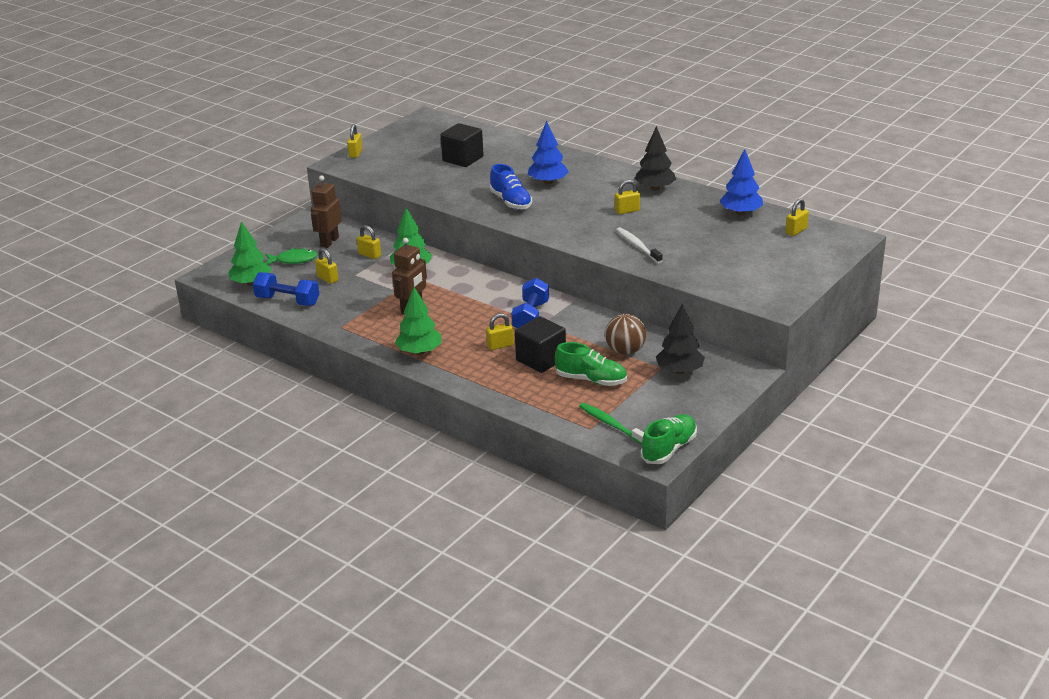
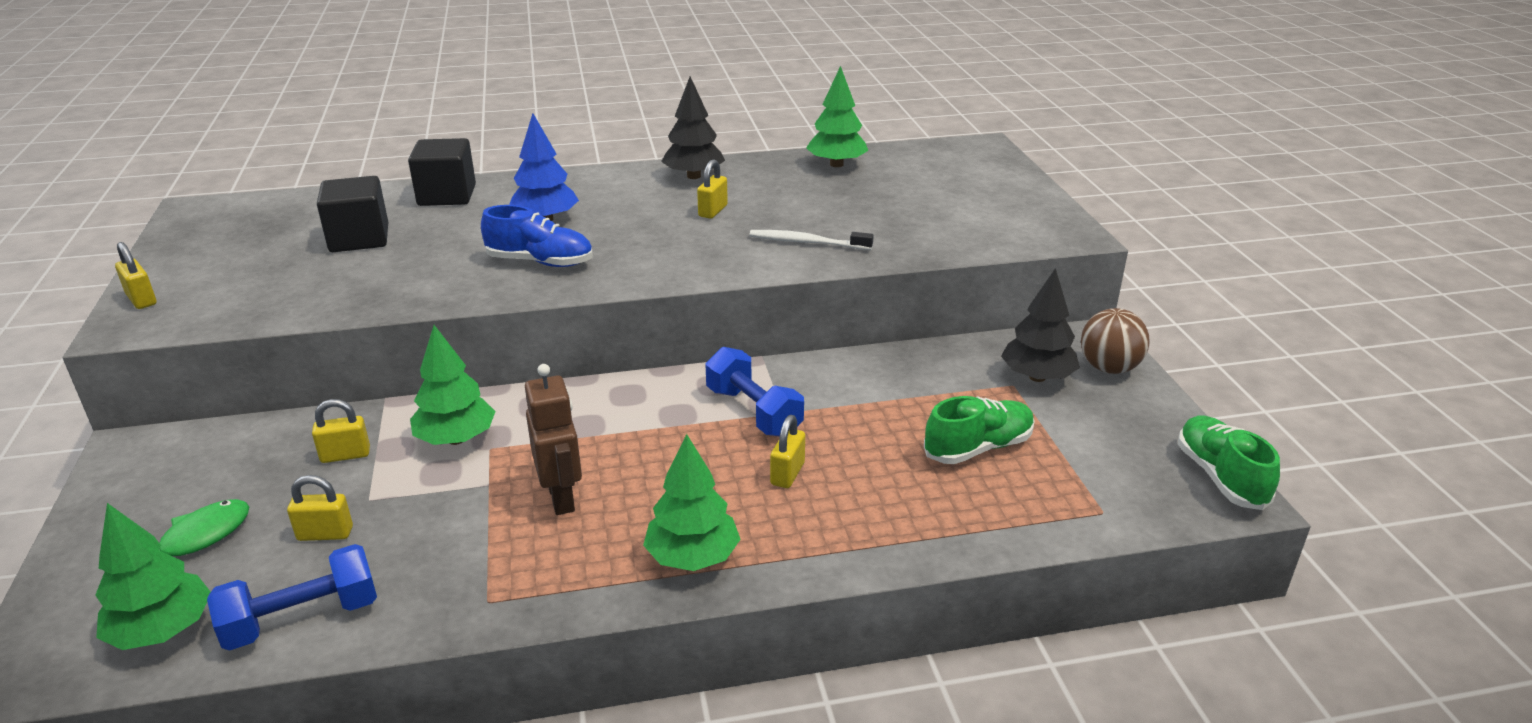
camera: 50 degrees left, 0 degrees up
(329, 242) = (230, 472): brown robot -> none
(541, 360) = (873, 460): black cube -> black cube (447, 195)
(611, 424) = (1110, 490): green toothbrush -> none
(625, 351) = (940, 388): brown ball -> brown ball (1109, 368)
(741, 213) = (836, 164): blue tree -> green tree
(796, 231) = (924, 159): yellow padlock -> none

